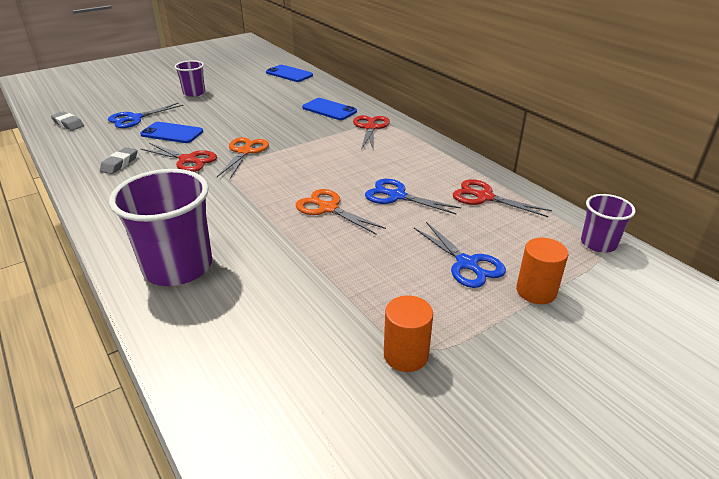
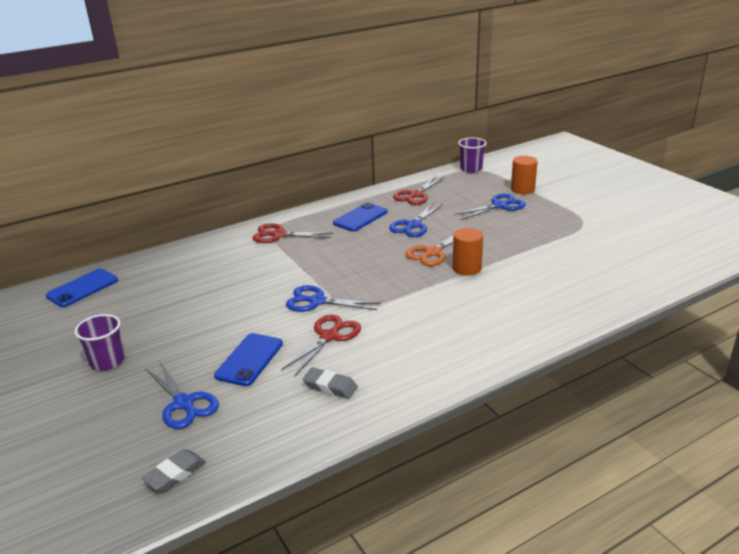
camera: 85 degrees left, 5 degrees down
(178, 267) = (527, 313): purple cup -> none
(245, 152) = (317, 301): orange scissors -> blue scissors
(329, 109) = (222, 257): blue phone -> blue phone (360, 218)
(406, 355) = (590, 226): orange cylinder -> orange cylinder (467, 268)

